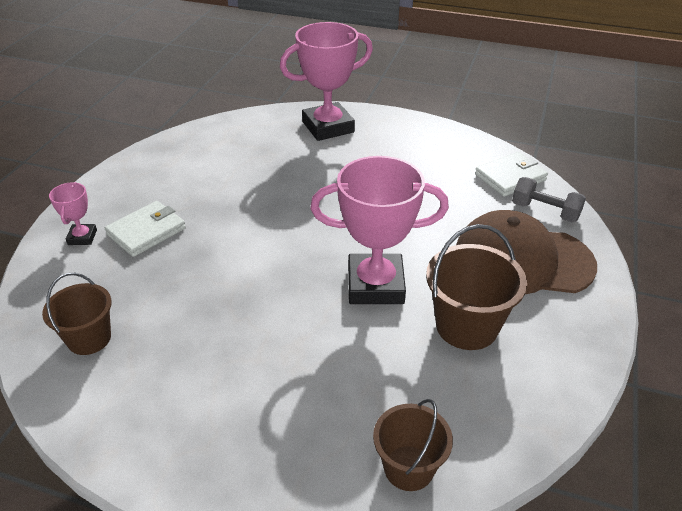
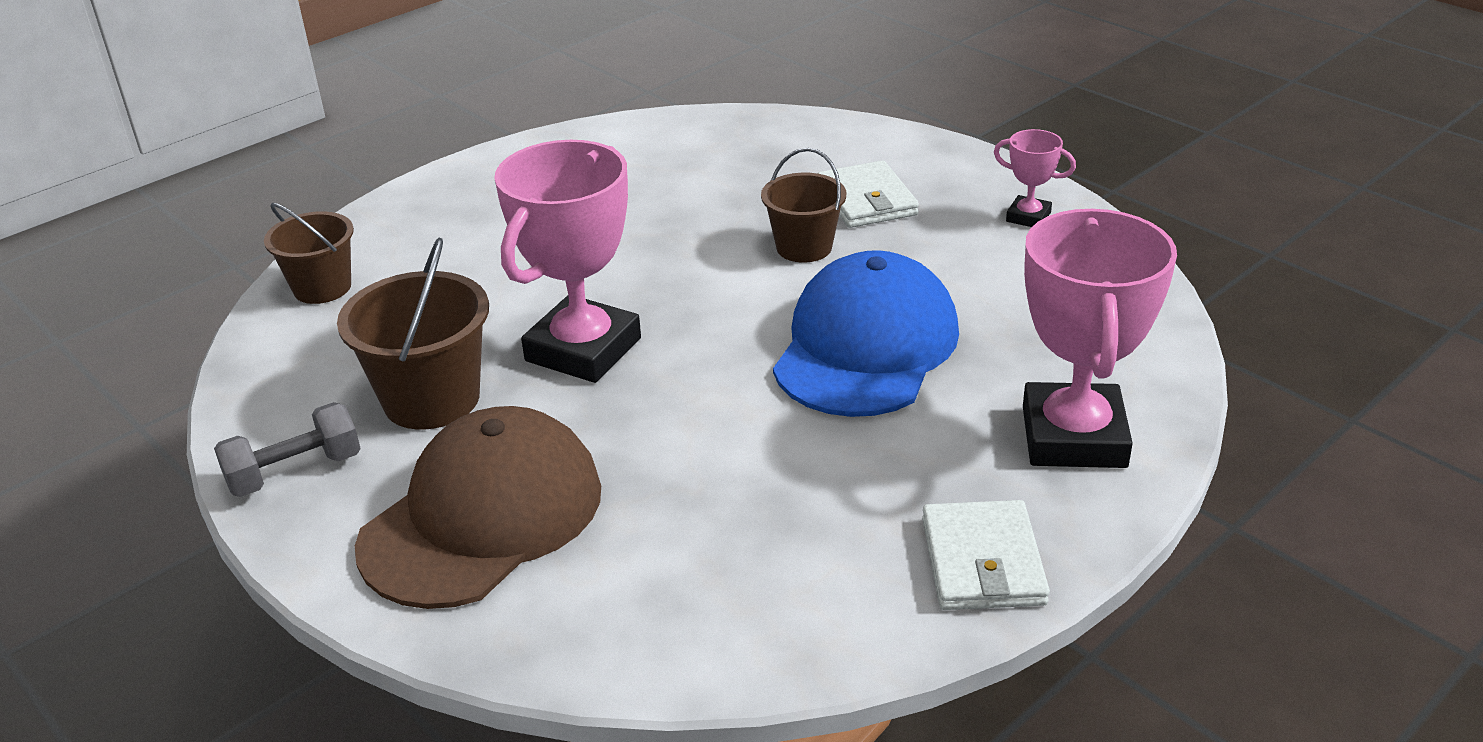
camera: 120 degrees right, 5 degrees down
(82, 237) = (891, 157): pink trophy -> pink trophy (1028, 217)
(89, 338) = (697, 147): brown bucket -> brown bucket (804, 247)
(301, 190) = (866, 346): none -> blue cap
(510, 177) = (705, 627): white wallet -> white wallet (982, 561)
(545, 211) = (563, 618): grey dumbbell -> grey dumbbell (295, 472)

